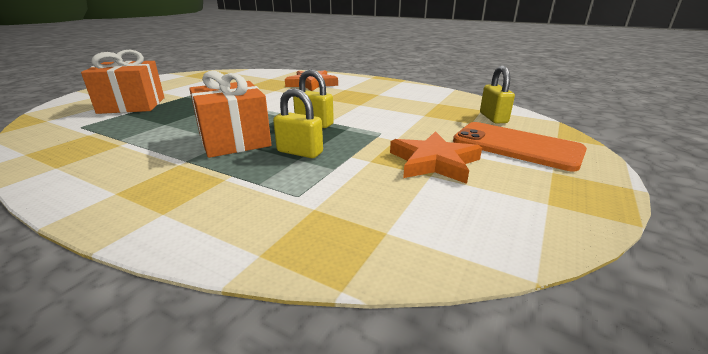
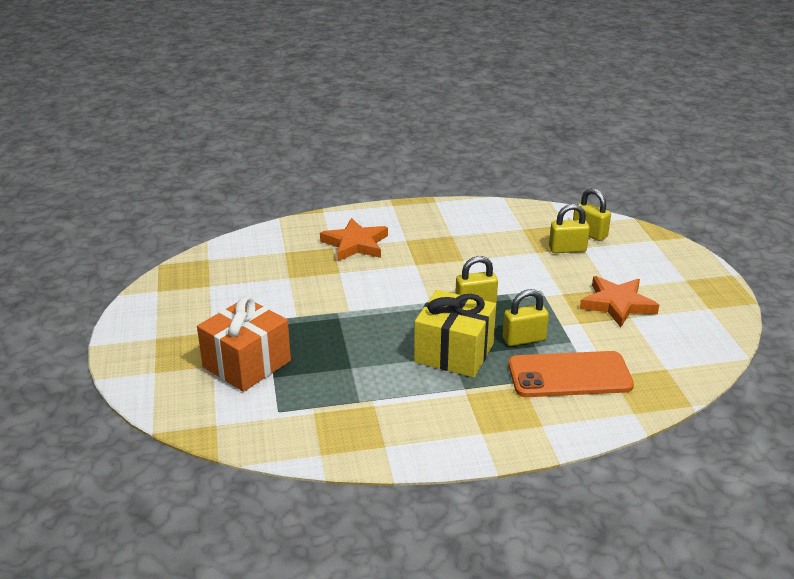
camera: 40 degrees left, 5 degrees up
(234, 140) = (454, 353): orange gift -> yellow gift
(454, 120) = (567, 249): none -> yellow padlock
(516, 146) = (642, 263): orange phone -> orange phone (569, 375)

